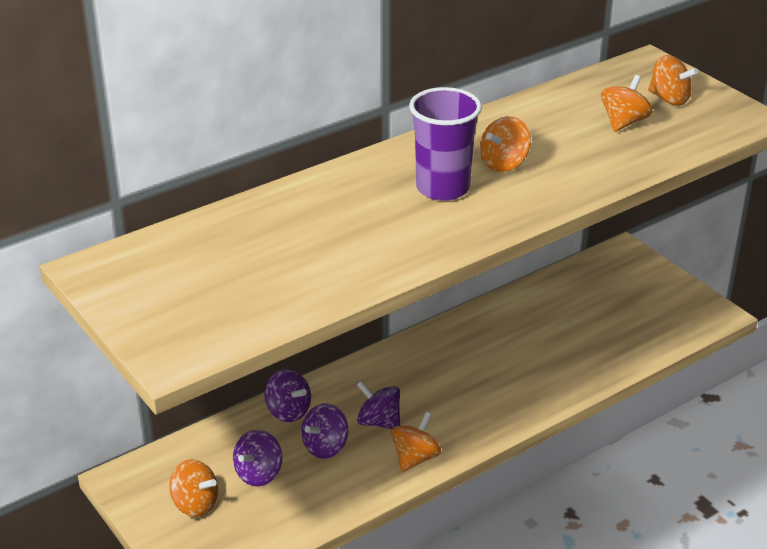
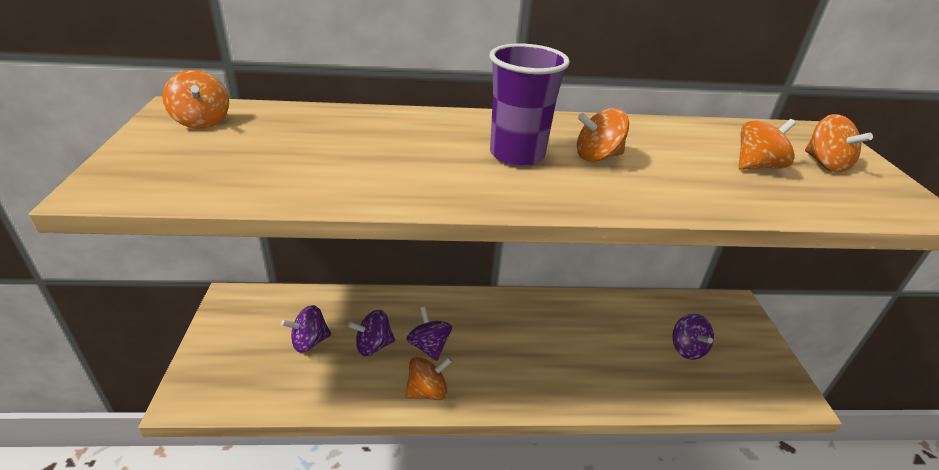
camera: 30 degrees right, 0 degrees up
(195, 504) = (247, 341): orange spinning top -> orange spinning top (202, 121)
(288, 411) = (376, 306): purple spinning top -> purple spinning top (687, 349)

